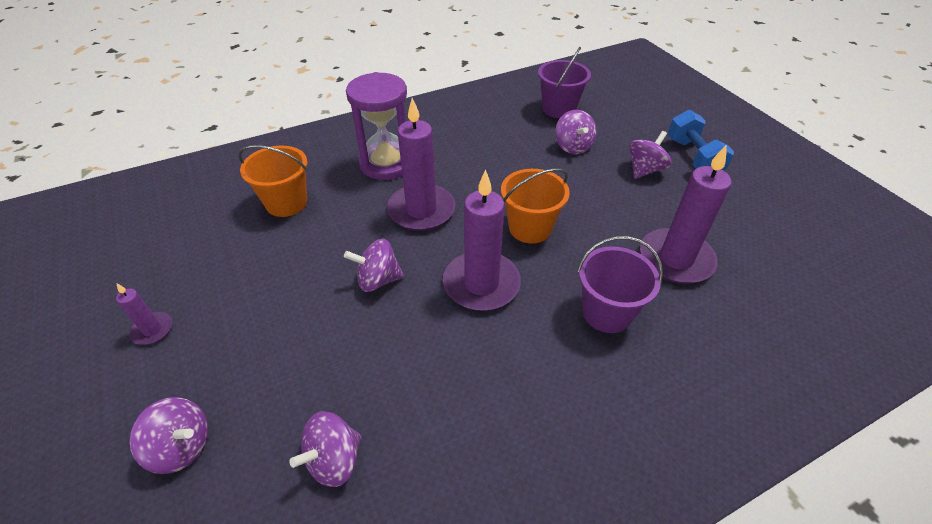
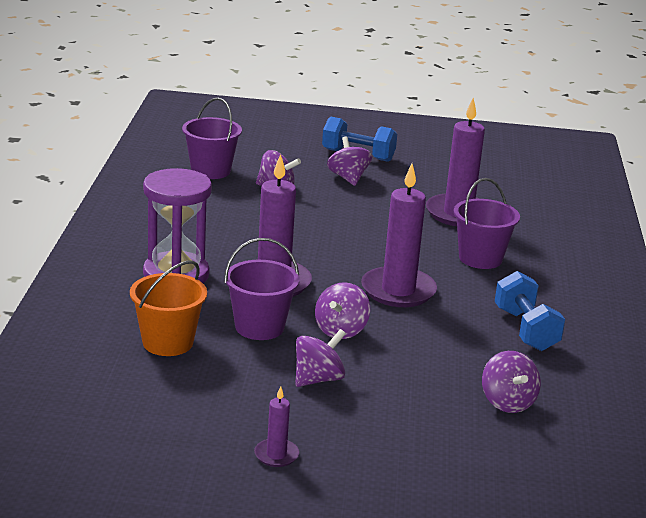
camera: 60 degrees left, 20 degrees down
(182, 446) = (433, 464): purple spinning top -> purple spinning top (318, 379)
(345, 234) = (259, 327): none -> purple bucket
(497, 412) = (525, 329): none -> blue dumbbell
(530, 228) = (358, 248): orange bucket -> none

